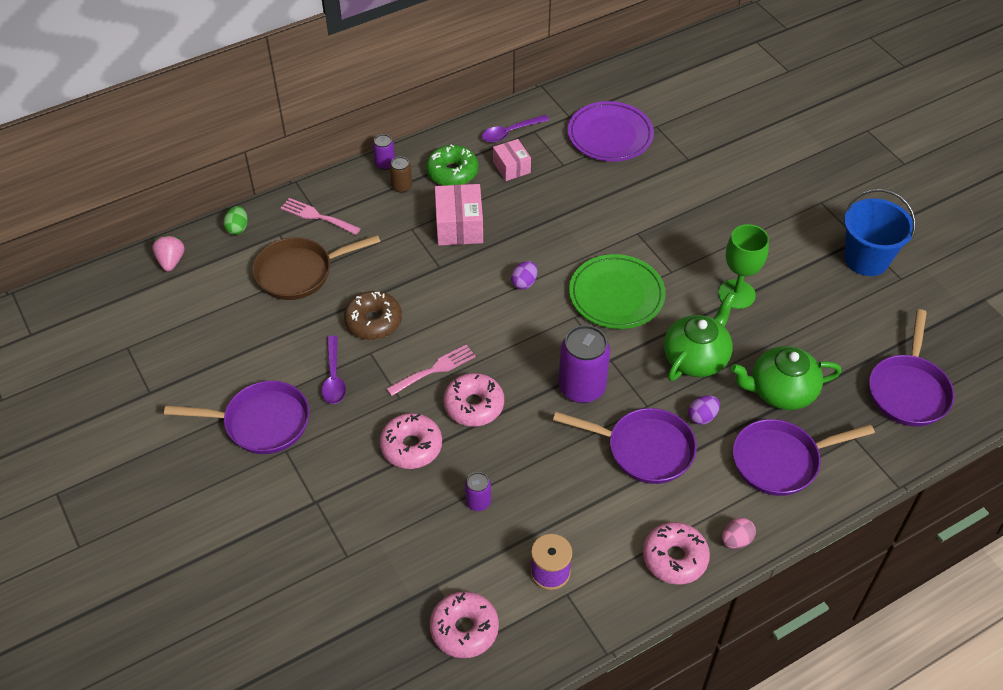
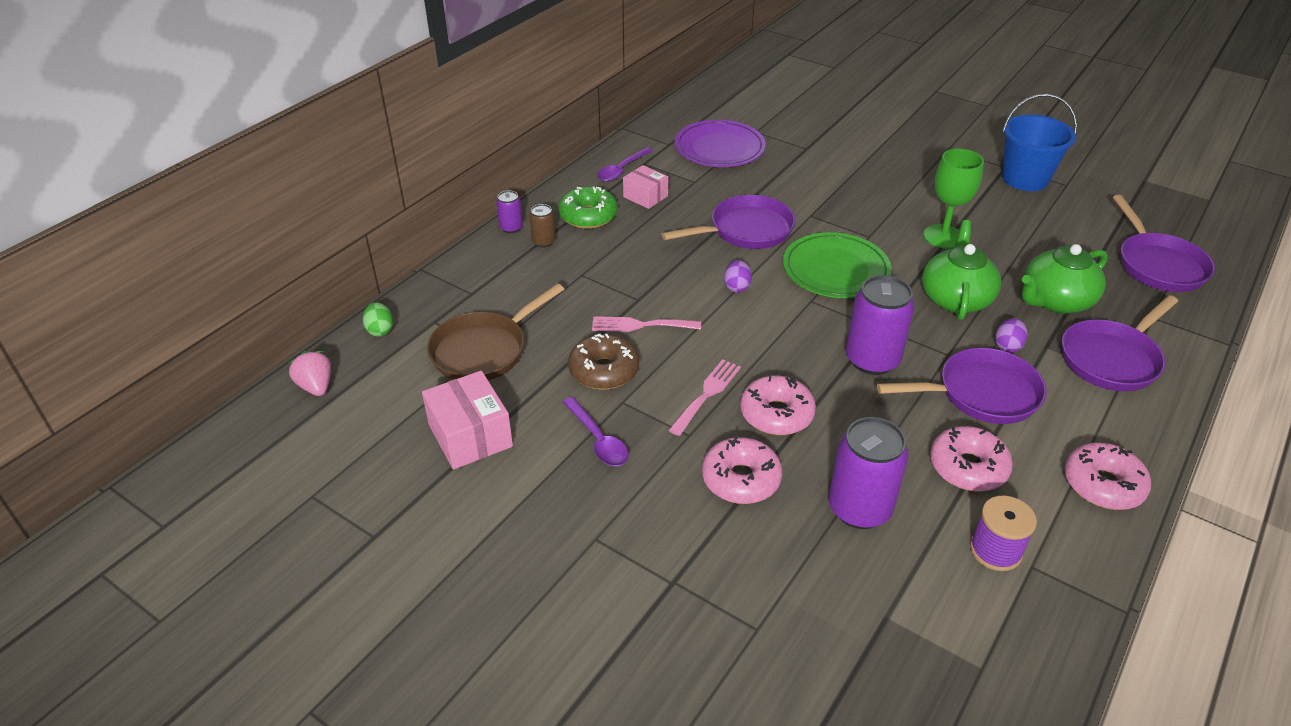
camera: 25 degrees left, 10 degrees down
(261, 422) = (544, 518): purple pan -> purple pan (746, 230)
(317, 216) = (468, 293): pink fork -> pink fork (640, 325)
(459, 226) = (631, 258): pink box -> pink box (470, 435)
(464, 629) = (958, 654): pink donut -> pink donut (968, 467)
(478, 502) = (859, 508): purple can -> purple can, size x2.01
(736, 540) = (1142, 444): pink egg -> none

